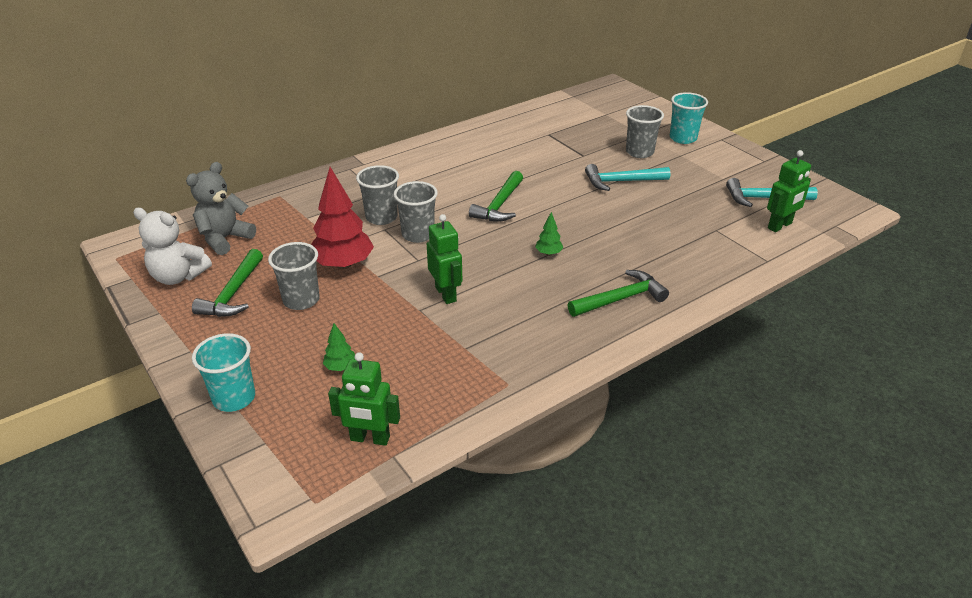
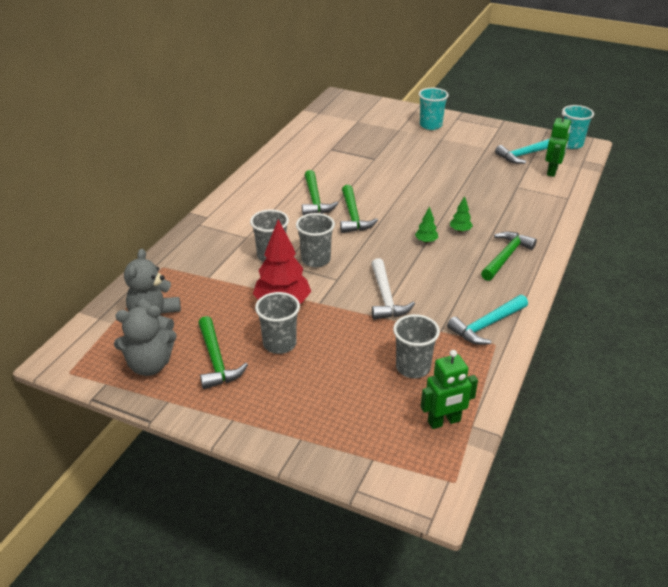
camera: 30 degrees left, 0 degrees up
(178, 276) = (150, 365): white teddy bear -> grey teddy bear
(234, 398) = (312, 439): turquoise cup -> turquoise cup (571, 144)
(340, 367) = (367, 381): green tree -> green tree (460, 230)
(446, 294) = (385, 297): green robot -> white hammer
(478, 178) = (315, 200): none -> green hammer
(621, 181) = (421, 171): turquoise hammer -> turquoise hammer (486, 325)
(639, 152) = (411, 144): grey cup -> grey cup (413, 367)

